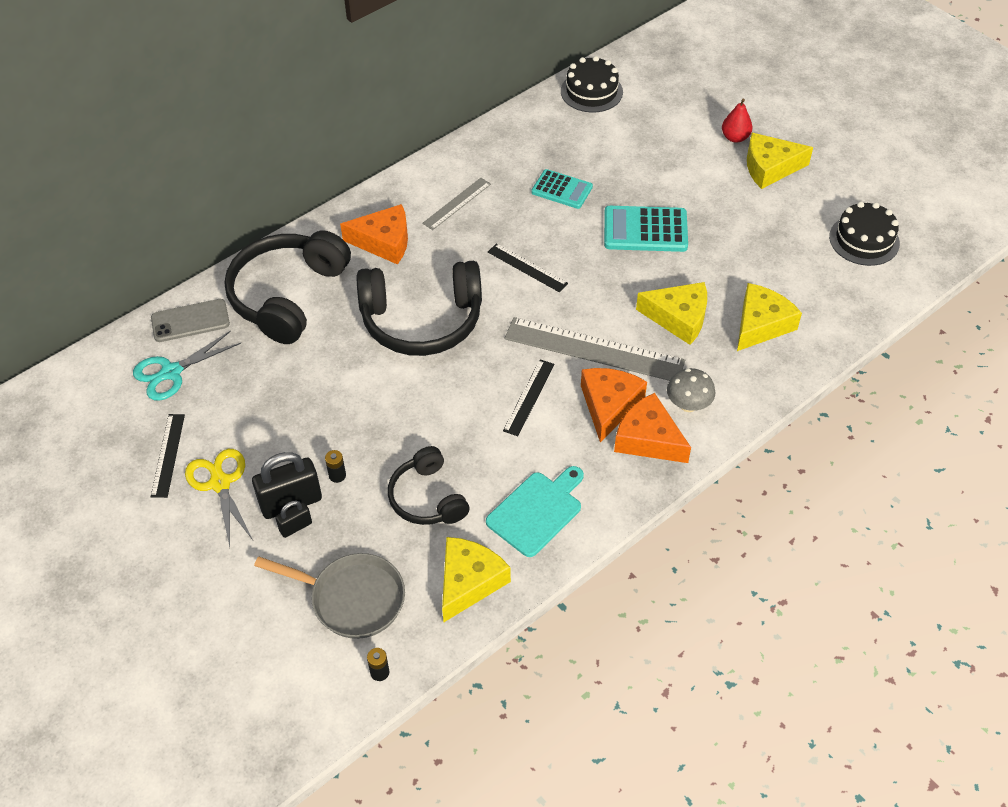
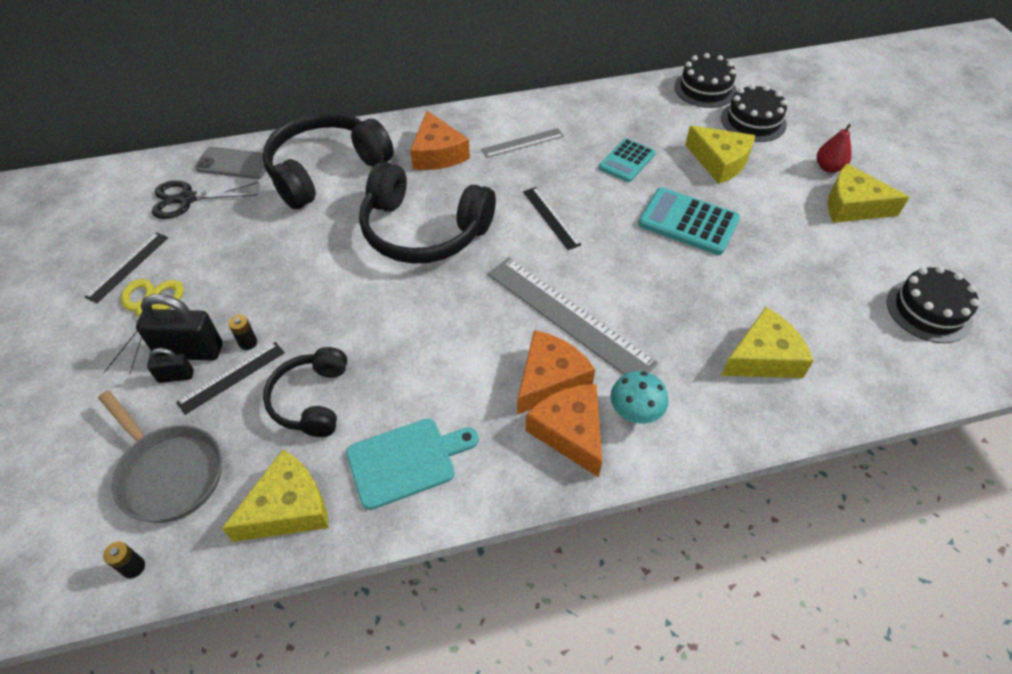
camera: 25 degrees right, 0 degrees up
(171, 372) = (186, 199): turquoise scissors -> black scissors
(384, 242) = (437, 153): orange cheese -> orange cheese turned 45 degrees clockwise
(529, 397) = (474, 339): black ruler -> black ruler (232, 377)
(562, 190) = (627, 161): turquoise calculator -> turquoise calculator turned 75 degrees clockwise
(651, 112) = (753, 121): none -> black cake
(678, 318) = (675, 318): yellow cheese -> yellow cheese (719, 162)
(688, 405) = (635, 412): grey mushroom -> turquoise mushroom

